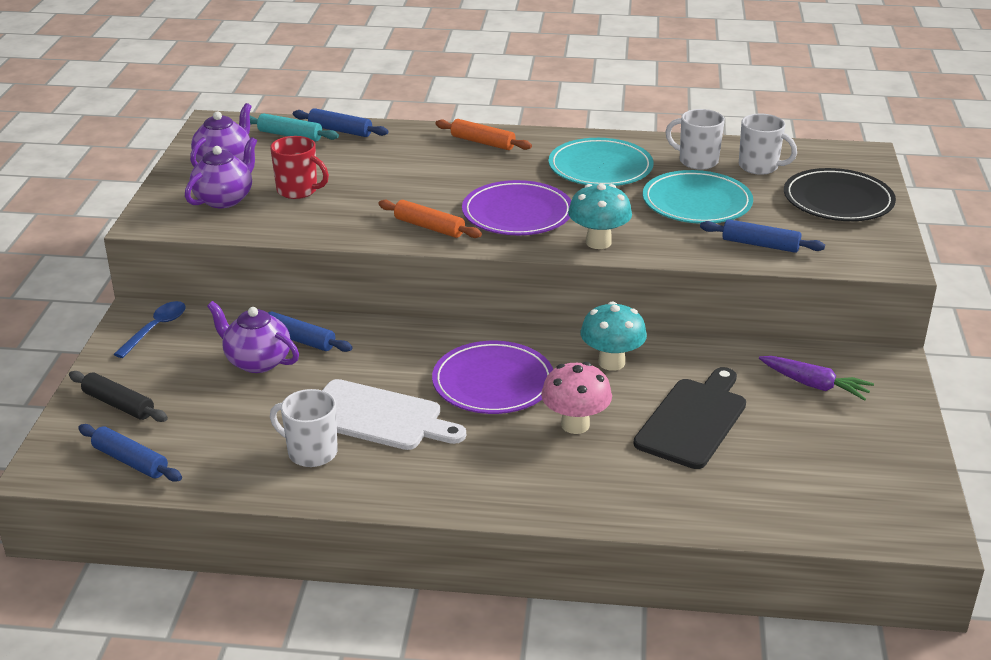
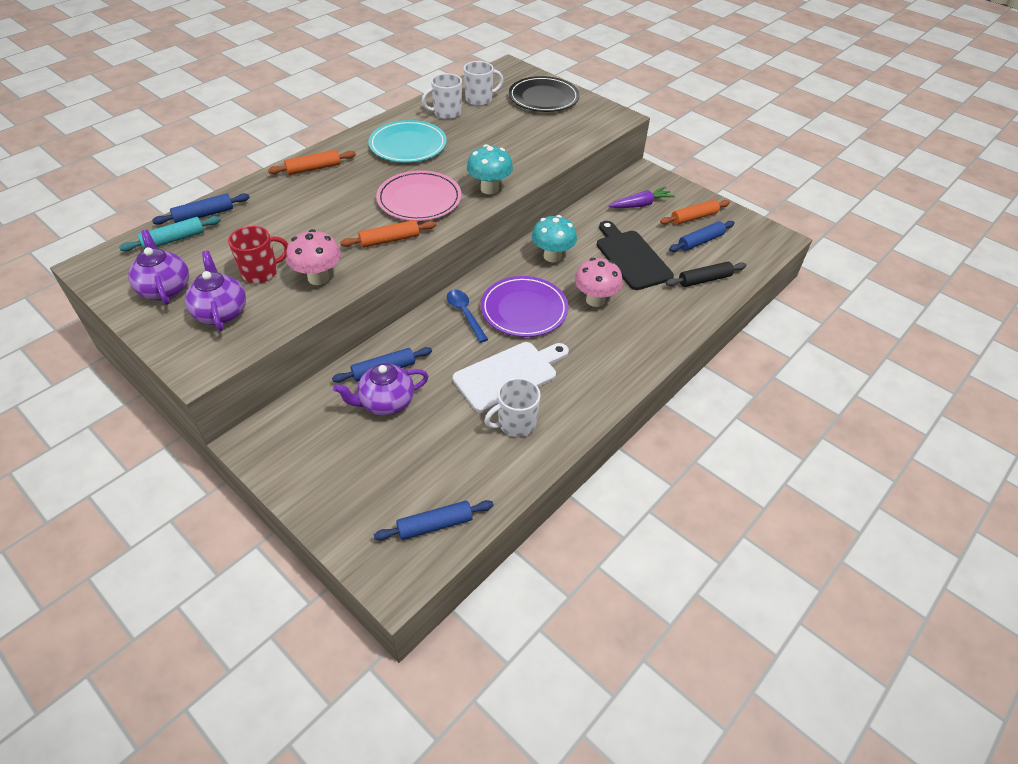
camera: 55 degrees left, 15 degrees up
(118, 404) = (357, 503): black rolling pin -> black rolling pin (704, 280)
(156, 329) = (281, 439): blue spoon -> blue spoon (465, 314)
(325, 219) = (318, 278): none -> pink mushroom
(517, 213) = (419, 199): purple plate -> pink plate
(696, 202) = (490, 137): turquoise plate -> none
(760, 244) = (557, 142): blue rolling pin -> blue rolling pin (700, 241)
(856, 438) = (694, 217): none -> orange rolling pin

